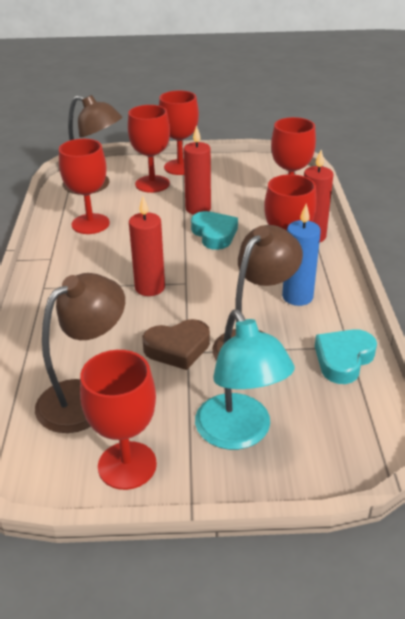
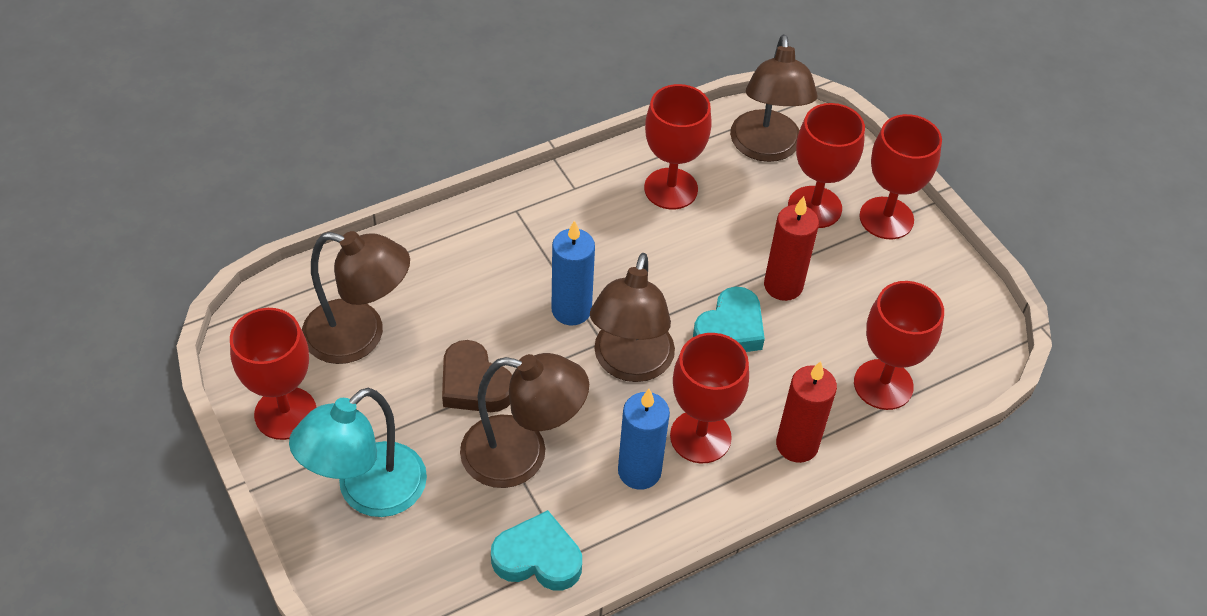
camera: 60 degrees right, 15 degrees up
(150, 288) = (571, 310): red candle -> blue candle
(212, 277) = (630, 364): none -> brown lamp

